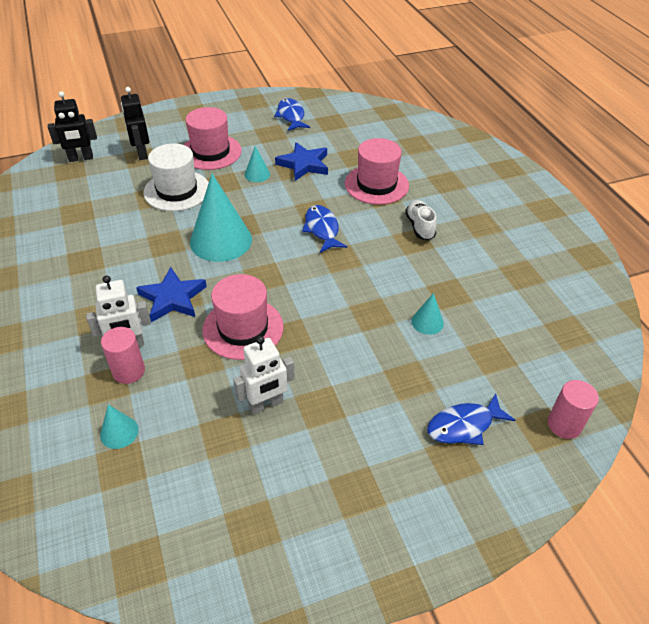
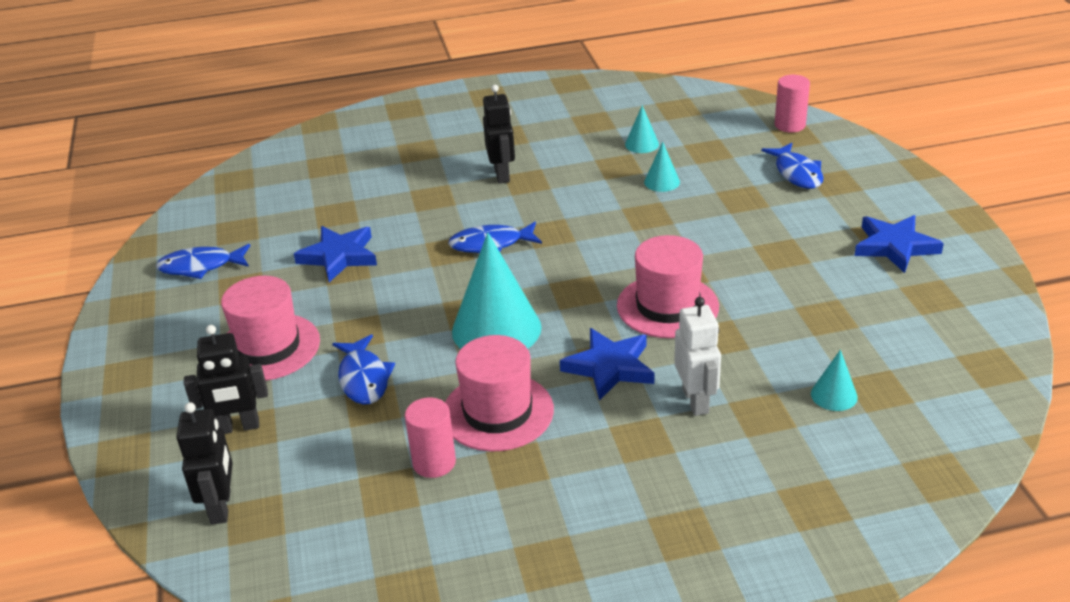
camera: 80 degrees left, 10 degrees down
(129, 371) = (740, 396): pink cylinder -> pink cylinder (434, 462)
(177, 190) = (364, 378): white hat -> blue fish
(257, 174) = (348, 299): turquoise cone -> turquoise cone (642, 144)
(266, 404) = (782, 288): white robot -> none
(336, 503) = (895, 246): none -> blue star
(376, 184) = (408, 199): pink hat -> pink hat (497, 412)
(420, 227) = (502, 175): white shoe -> black robot

